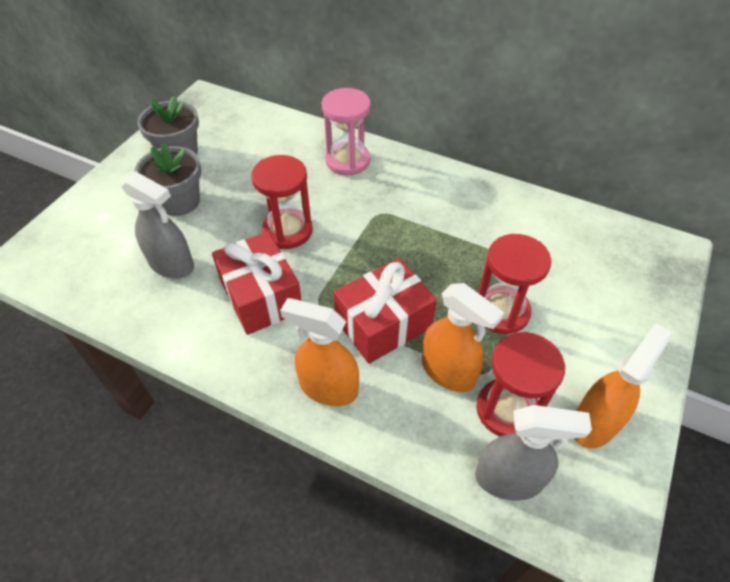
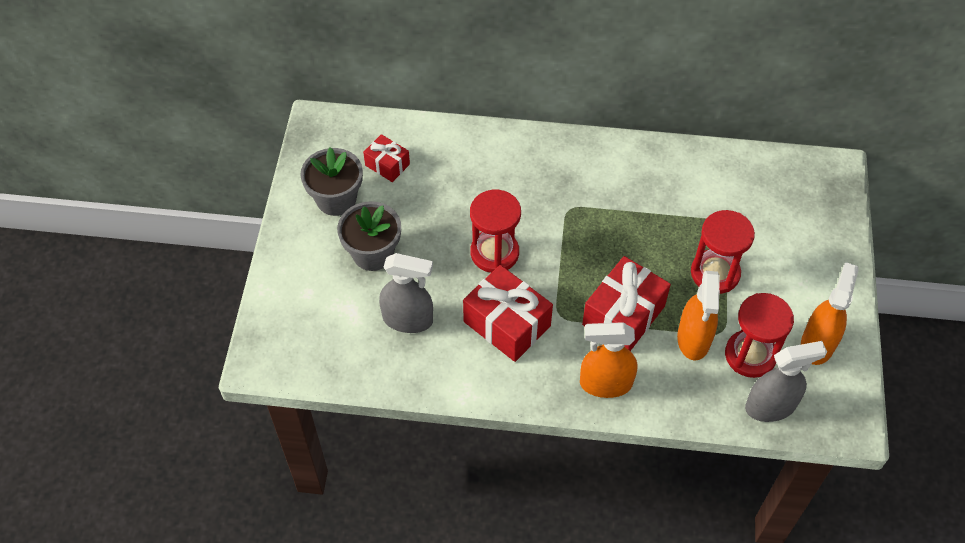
camera: 20 degrees left, 5 degrees up
(238, 139) = (387, 165): none -> red gift
(347, 161) = (511, 159): pink hourglass -> none
(448, 372) = (693, 339): orange spray bottle -> orange spray bottle turned 75 degrees clockwise

